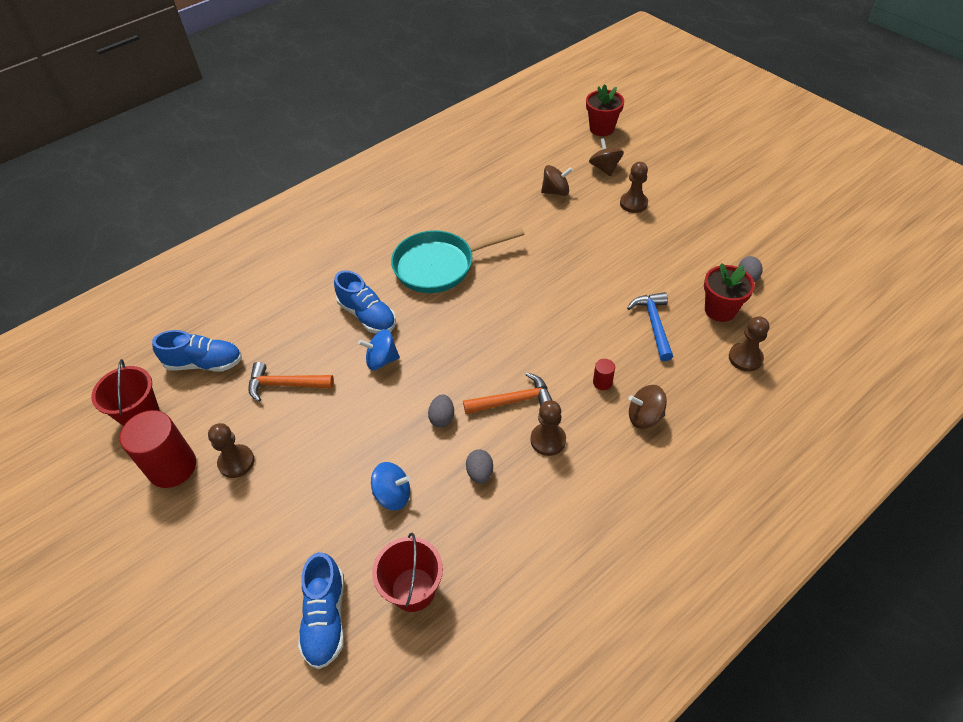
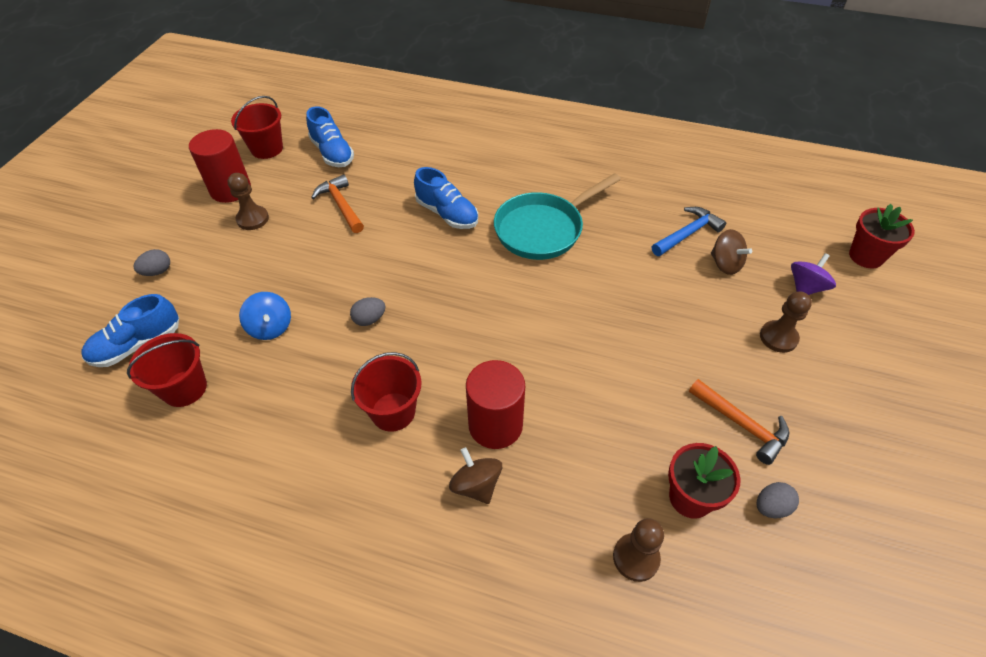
camera: 55 degrees right, 0 degrees up
(367, 315) = (447, 214): blue shoe -> blue shoe turned 60 degrees counterclockwise
(381, 360) = (406, 247): blue spinning top -> none
(439, 266) = (543, 229): turquoise pan -> turquoise pan turned 75 degrees counterclockwise
(480, 473) = (325, 376): grey egg -> grey egg (157, 271)
(513, 400) = (423, 362): orange hammer -> orange hammer (742, 424)
(548, 440) = (393, 412): brown pawn -> red bucket
(602, 382) = (495, 425): red cylinder -> red cylinder, size x2.34
(605, 168) = (805, 287): brown spinning top -> purple spinning top
(653, 324) = (612, 437): blue hammer -> blue hammer (687, 233)

